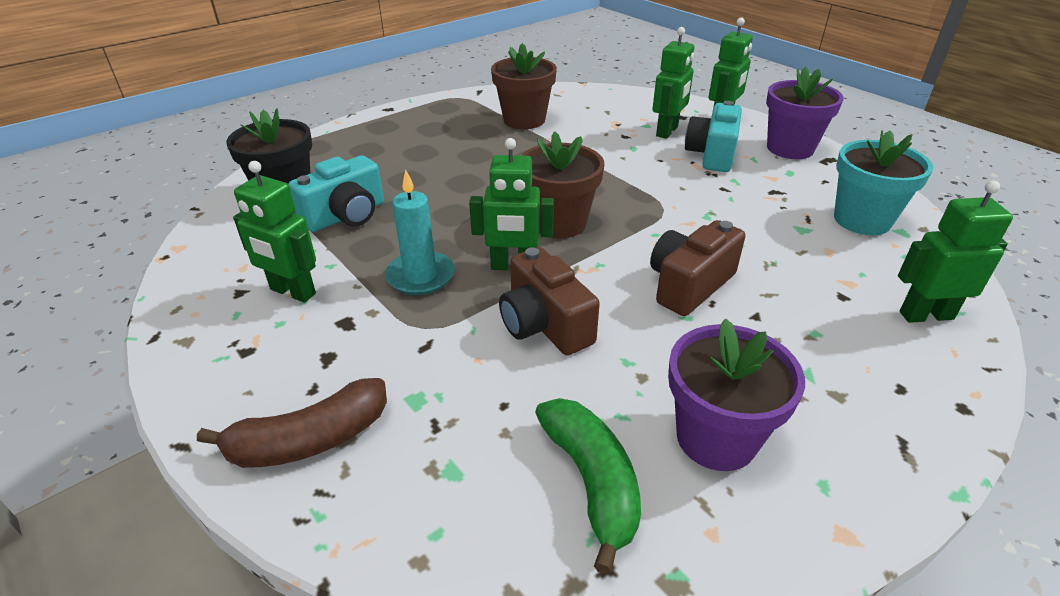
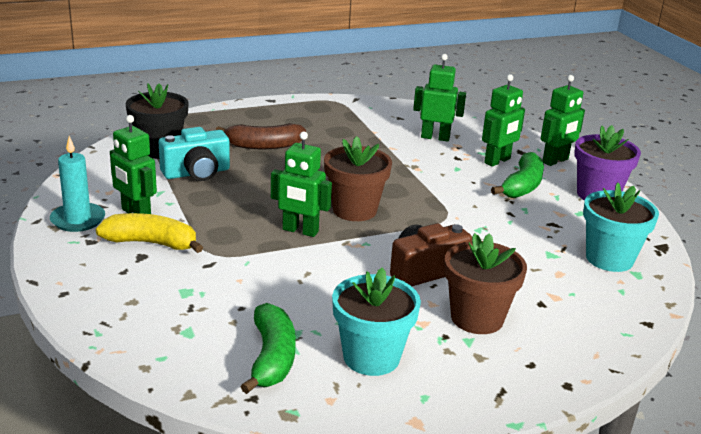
camera: 15 degrees right, 10 degrees down
(309, 440) = (109, 296): brown banana -> brown banana (263, 146)
(333, 332) = (151, 243): none -> yellow banana
(420, 276) = (229, 223): turquoise candle -> turquoise candle (78, 220)
(524, 120) = (379, 129): brown flower pot -> brown flower pot (477, 318)
(544, 324) = (299, 270): brown camera -> none
(712, 154) = (522, 186): turquoise camera -> green banana
(716, 438) = (371, 357): purple flower pot -> turquoise flower pot
(925, 315) = (597, 329): green robot -> green robot (435, 137)

